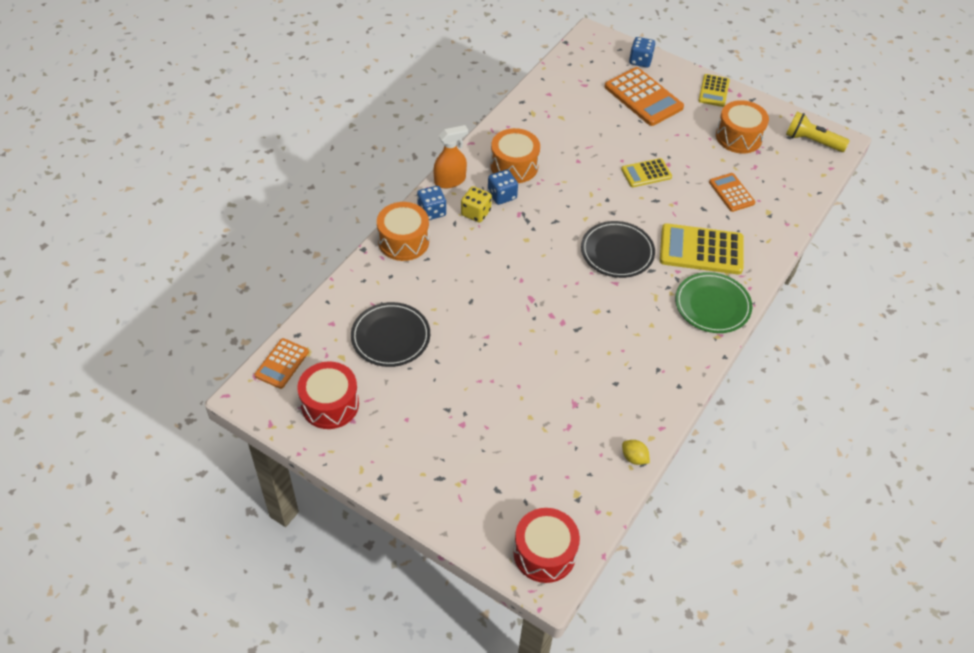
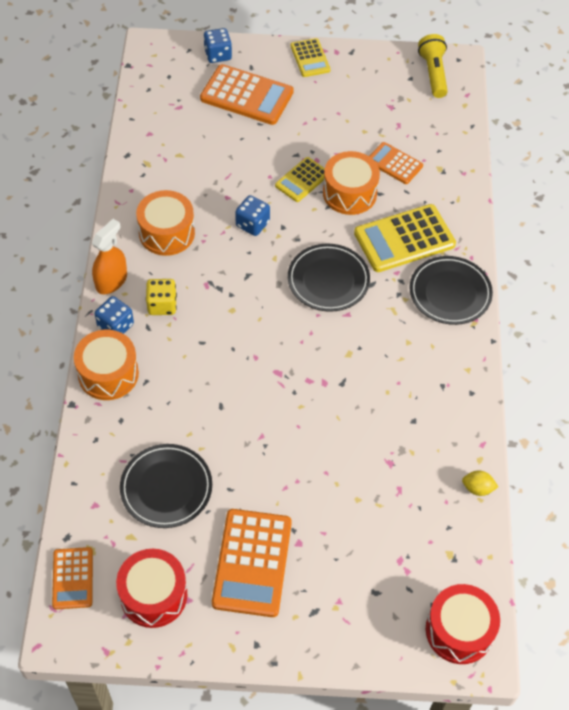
camera: 30 degrees left, 5 degrees up
(417, 420) = (252, 563): none -> orange calculator
(502, 195) = (176, 272): blue dice -> blue dice (252, 224)
(712, 305) = (450, 293): green plate -> black plate
(738, 137) = (364, 99): orange drum -> orange drum (349, 193)
(812, 141) = (433, 73): yellow flashlight -> yellow flashlight turned 90 degrees clockwise

